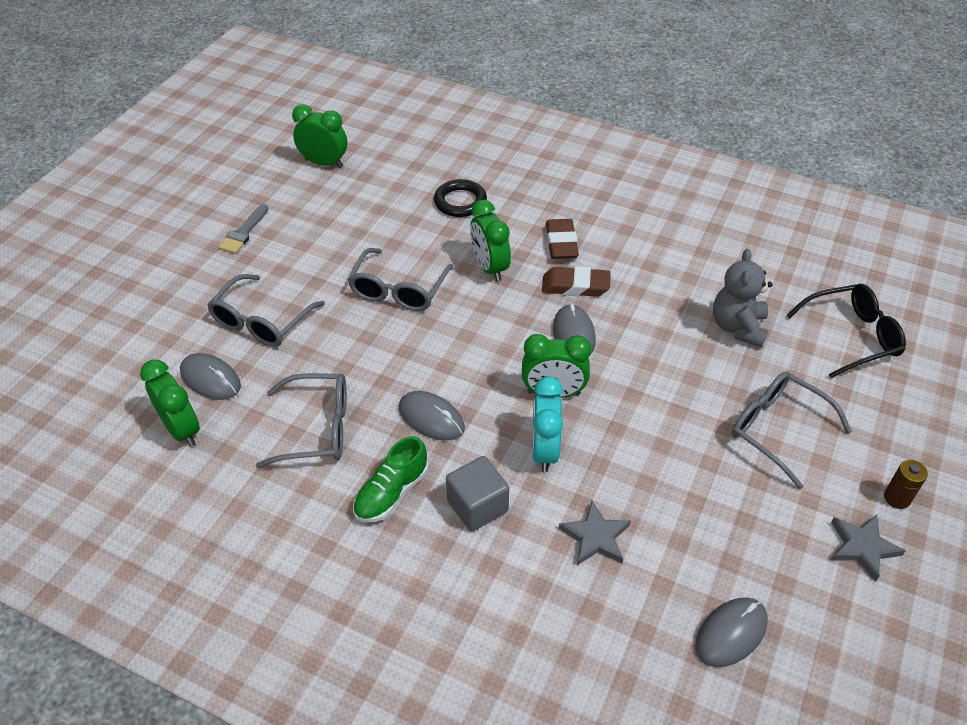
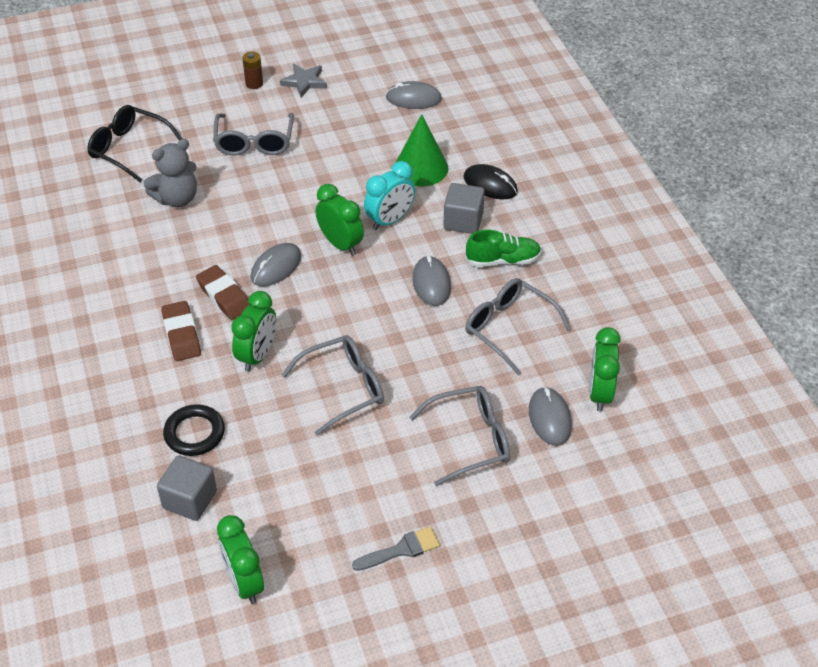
camera: 135 degrees left, 0 degrees up
(411, 173) = (190, 500): none -> grey cube
(502, 577) = (490, 185): none -> black mouse
(561, 243) = (181, 335): brown eraser -> brown eraser turned 60 degrees counterclockwise
(595, 537) = (421, 168): grey star -> green cone

